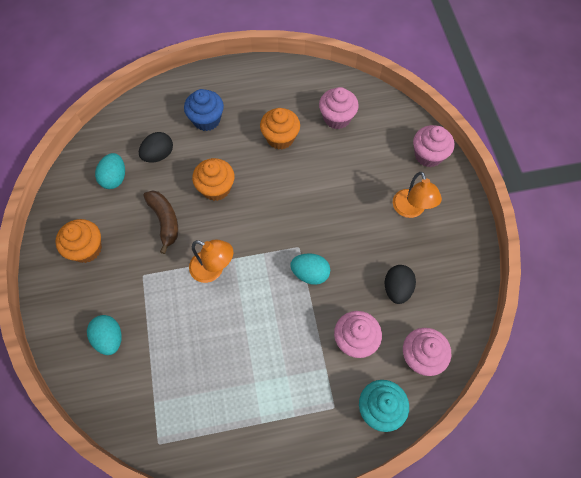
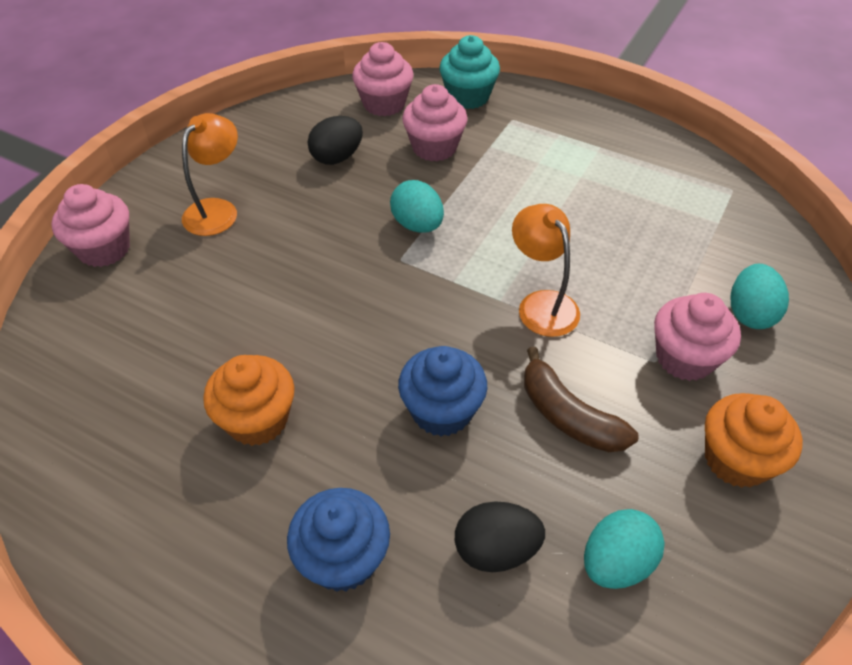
camera: 140 degrees left, 15 degrees down
(165, 221) = (568, 416): brown banana -> brown banana turned 60 degrees counterclockwise
(216, 188) = (442, 411): orange cupcake -> blue cupcake
(337, 118) = (136, 386): pink cupcake -> pink cupcake (684, 358)

